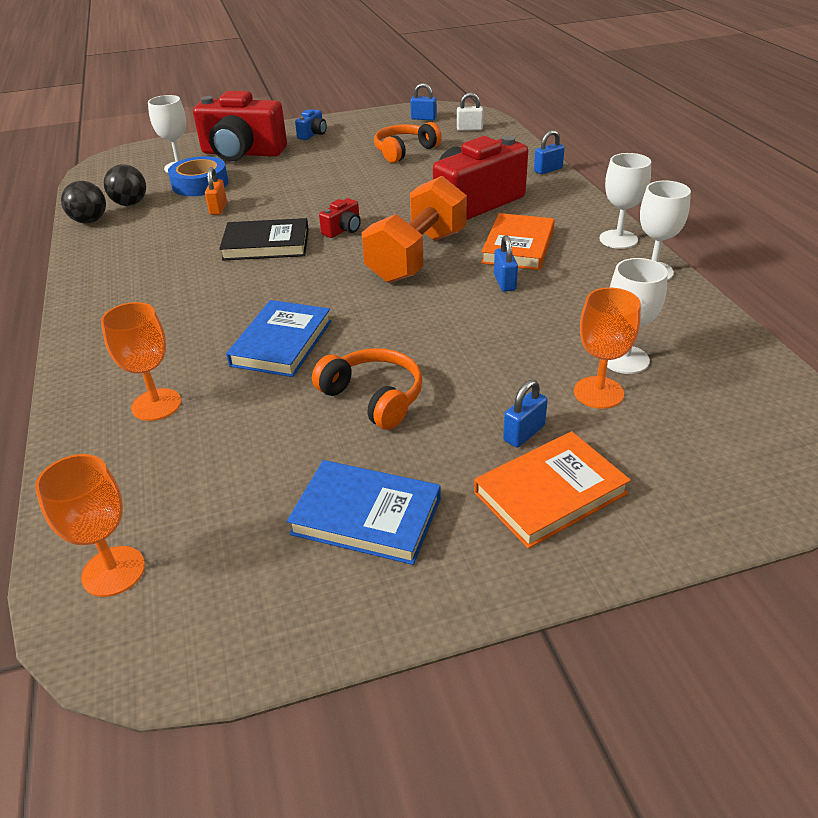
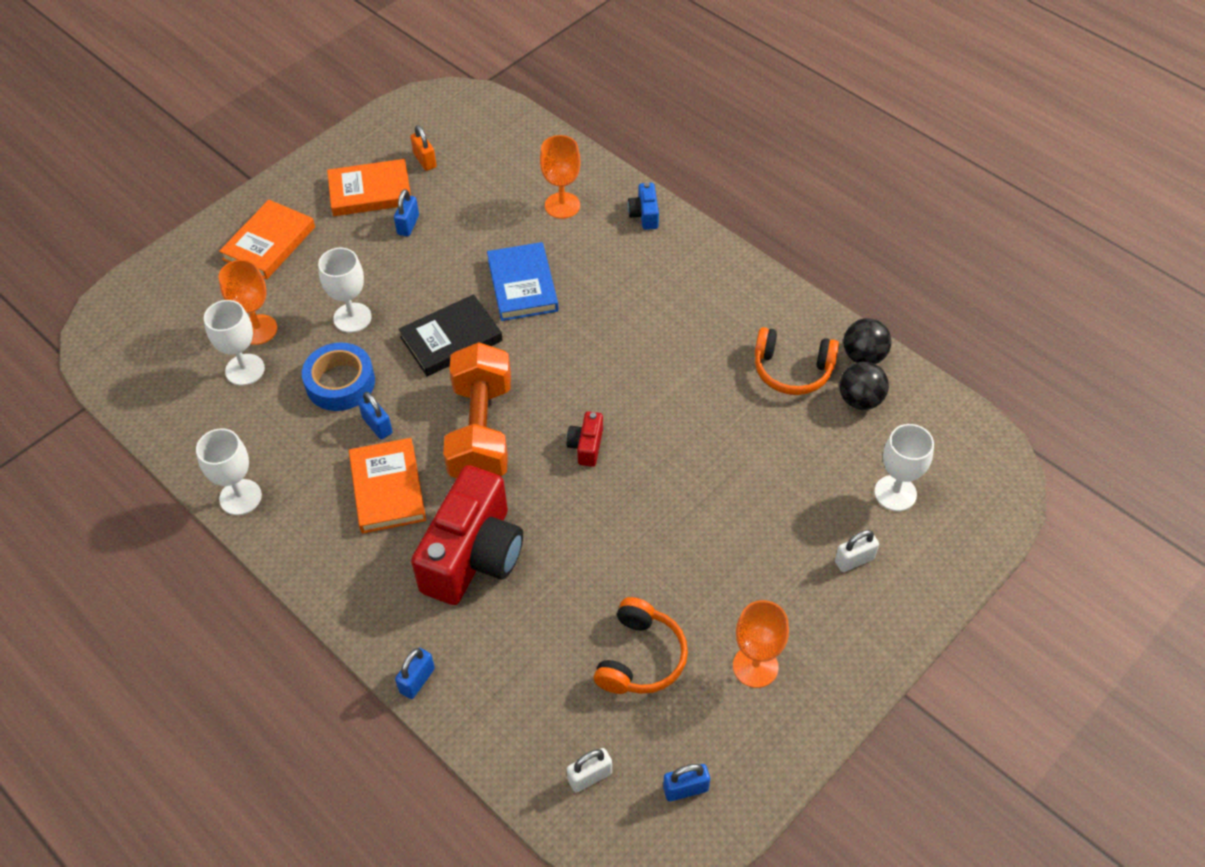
camera: 150 degrees right, 15 degrees up
(113, 571) = (483, 120): orange goblet -> orange goblet (755, 666)
(200, 184) = (828, 468): blue tape -> blue tape (340, 383)
(218, 208) = (754, 430): orange padlock -> orange padlock (425, 160)
(242, 153) = (854, 560): red camera -> white padlock
(266, 244) = (644, 392): black book -> black book (451, 339)
(313, 134) = (811, 657): blue camera -> blue camera (644, 215)
(366, 516) = (370, 192): blue book -> orange book
(373, 397) = (417, 266): orange headphones -> orange headphones (792, 370)
(524, 433) = (300, 277): blue padlock -> blue padlock (408, 225)
(618, 239) = (286, 543): white goblet -> white goblet (352, 318)

